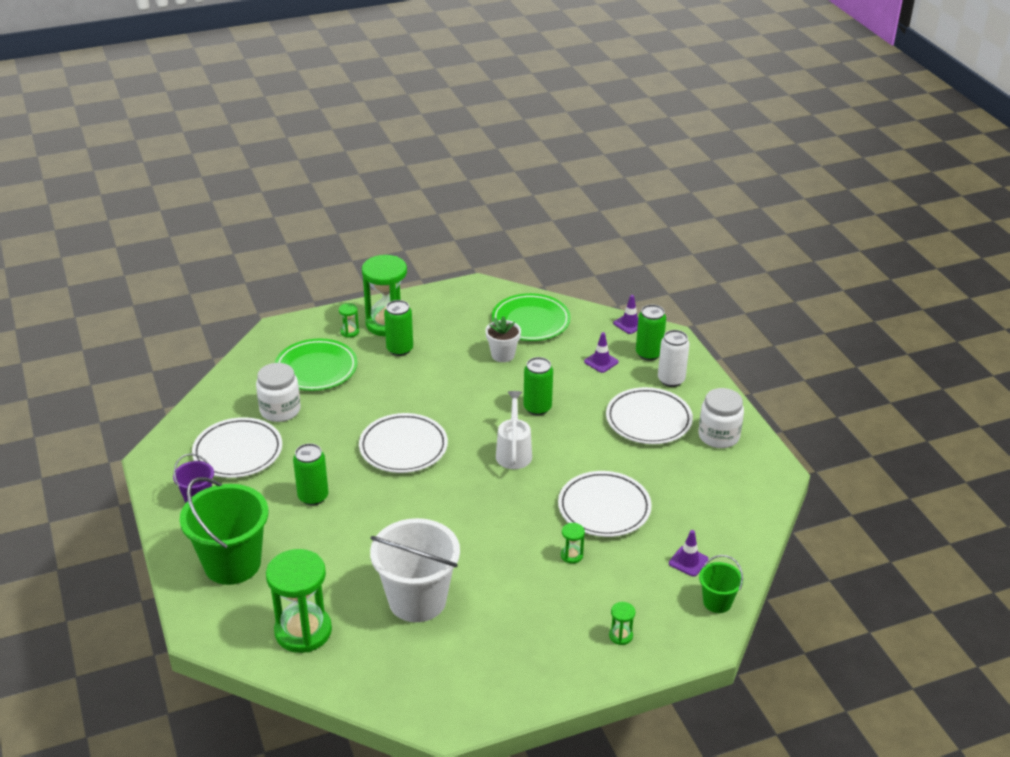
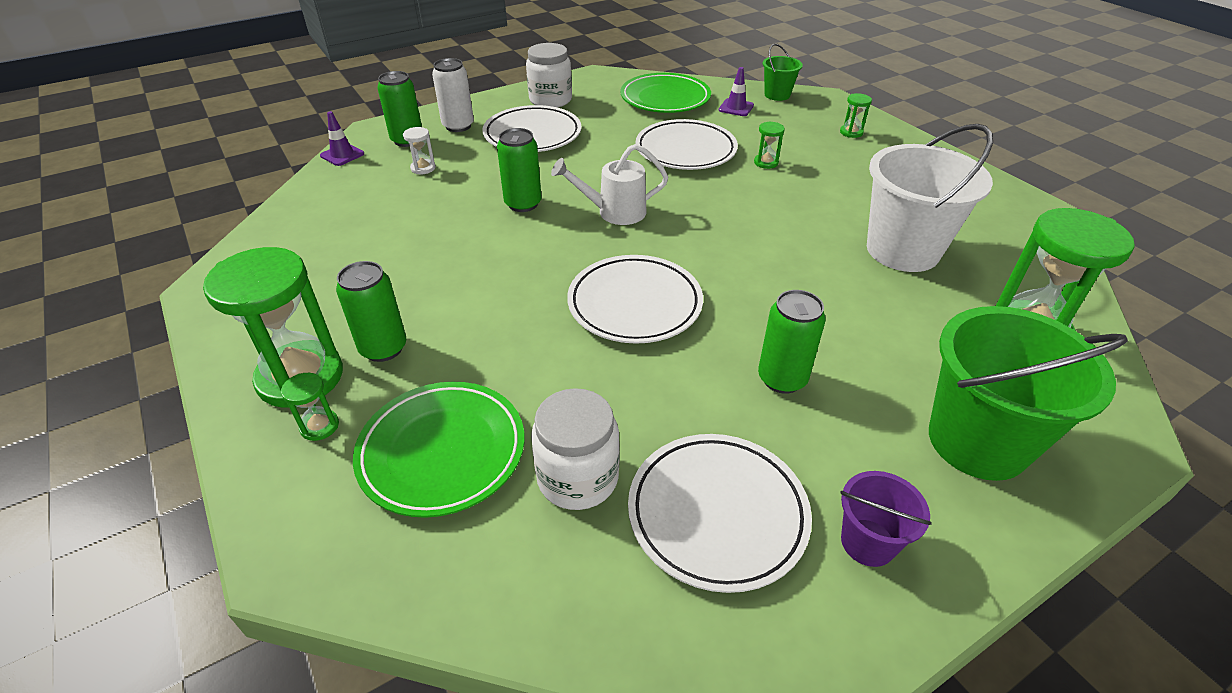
camera: 100 degrees left, 5 degrees up
(503, 355) = (405, 242): white flower pot -> none
(530, 321) = (323, 226): green plate -> green plate (665, 98)
(601, 362) = (423, 168): purple traffic cone -> white hourglass

